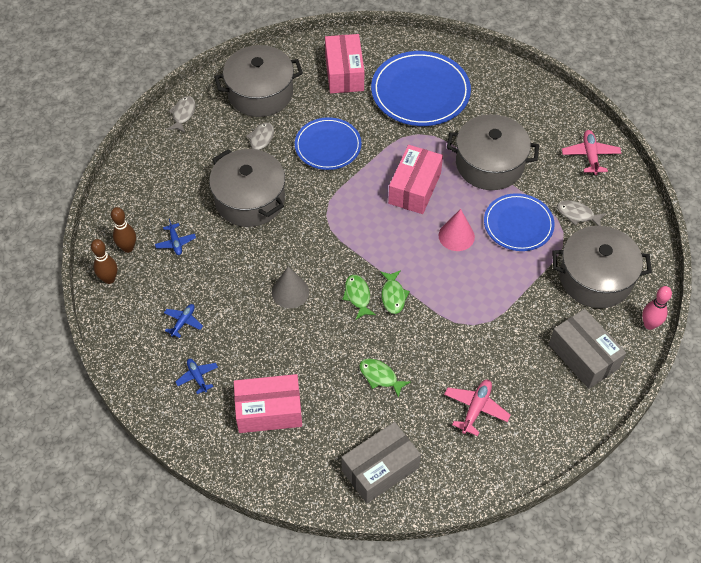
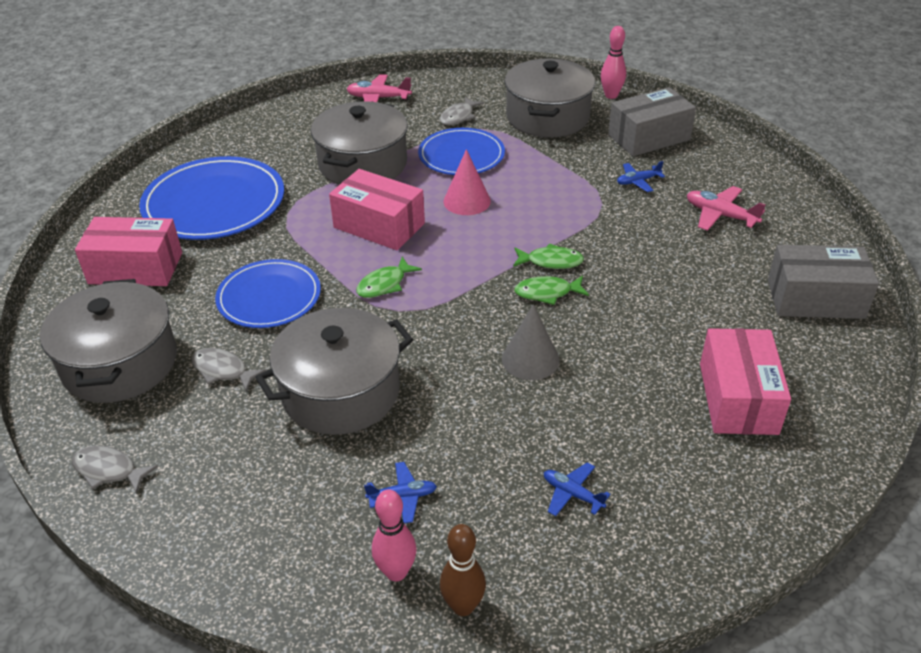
camera: 80 degrees left, 15 degrees down
(128, 248) = (396, 572): brown bowling pin -> pink bowling pin
(197, 377) = (681, 480): blue plane -> blue plane (638, 181)
(380, 376) = (677, 285): green fish -> green fish (384, 284)
(380, 469) = (815, 299): grey box -> grey box turned 60 degrees counterclockwise

